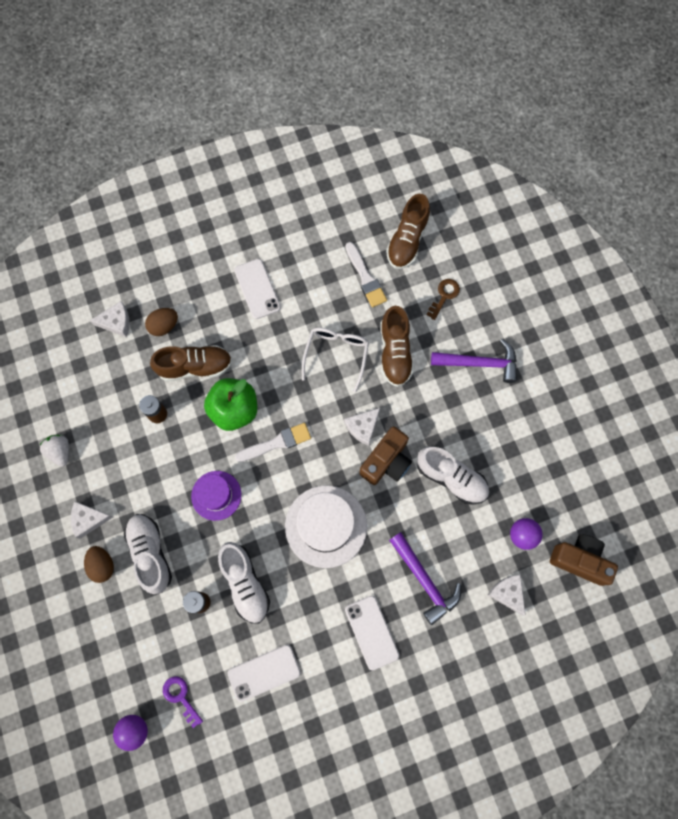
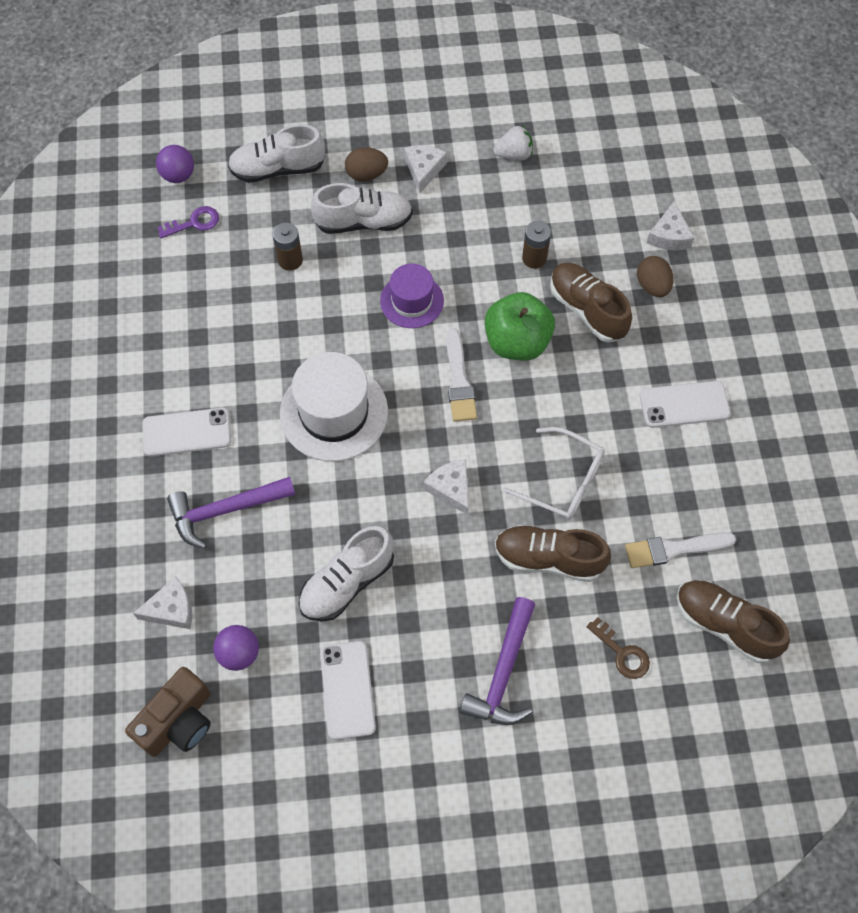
camera: 105 degrees right, 10 degrees down
(195, 367) = (587, 310): brown shoe -> brown shoe turned 135 degrees clockwise
(245, 583) = (295, 310): white shoe -> white shoe (278, 169)
(264, 672) = (187, 308): white phone -> white phone (347, 690)
(386, 461) = (395, 506): brown camera -> none

